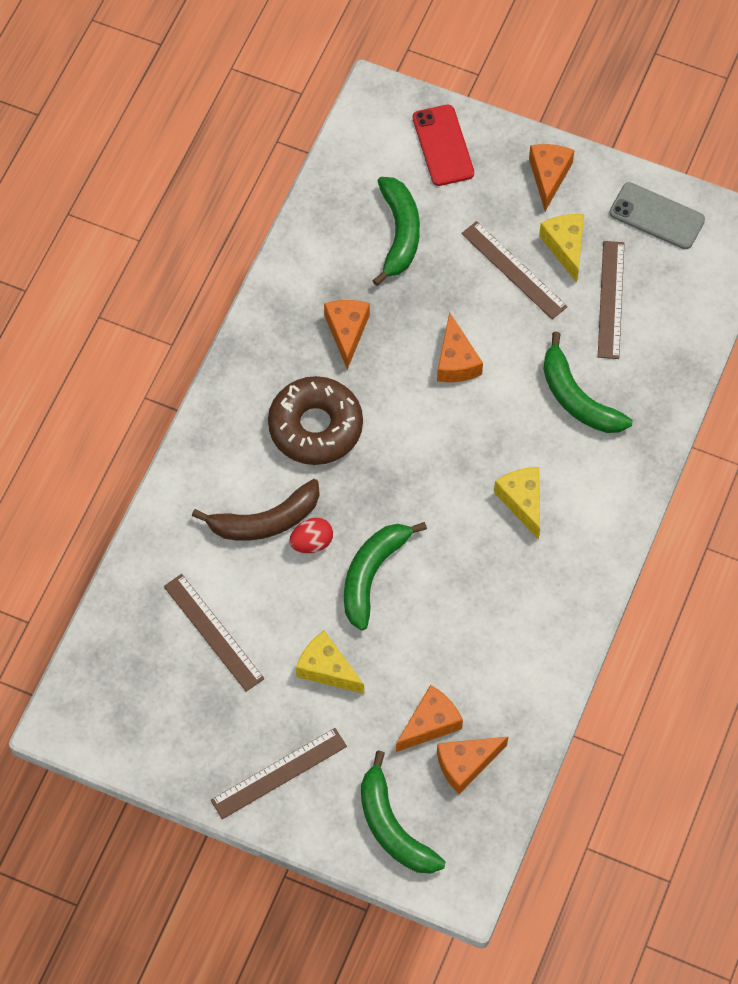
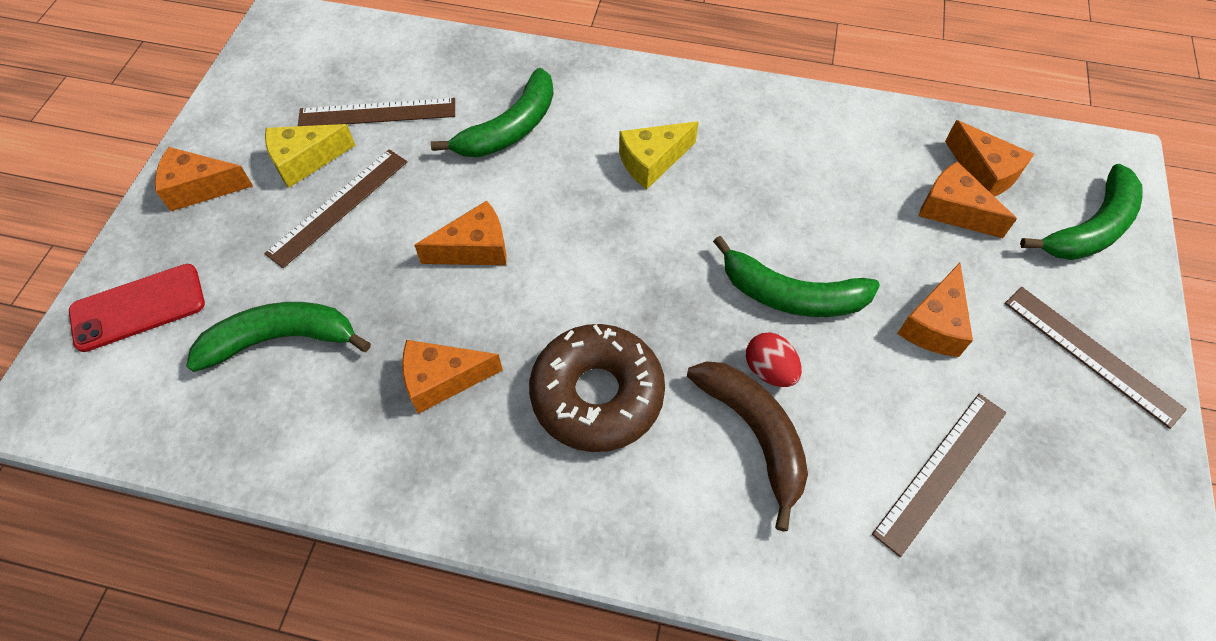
camera: 100 degrees left, 5 degrees down
(327, 669) = (934, 324): yellow cheese -> orange cheese
(656, 216) = (265, 85): grey phone -> none

